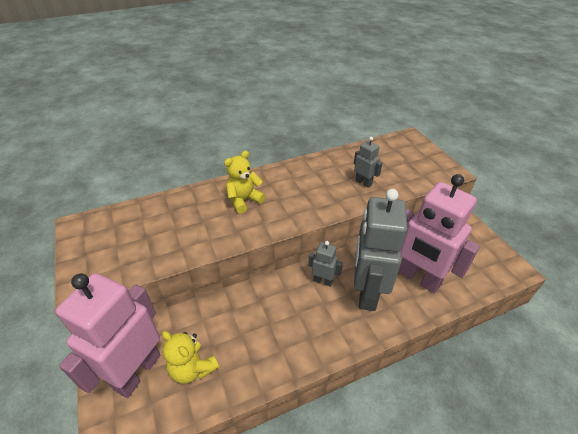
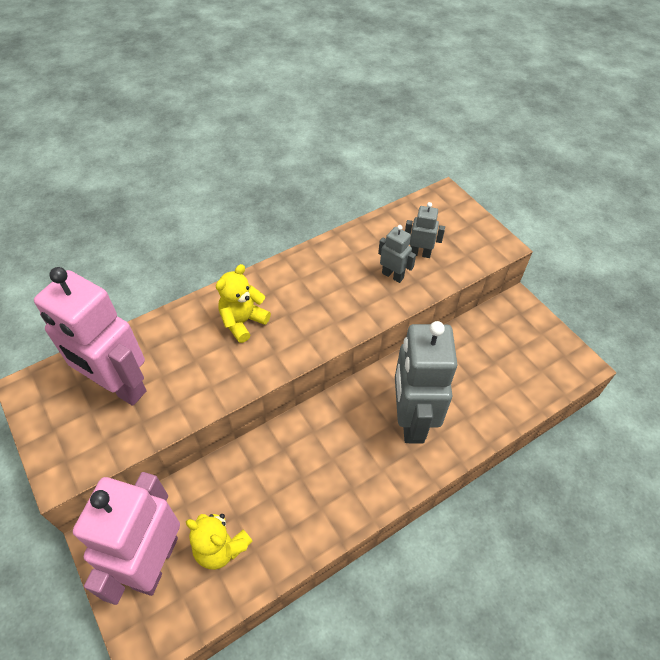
camera: 10 degrees left, 10 degrees up
(323, 281) = (357, 412): grey robot -> grey robot (420, 253)
(418, 278) = (470, 393): pink robot -> pink robot (119, 387)

